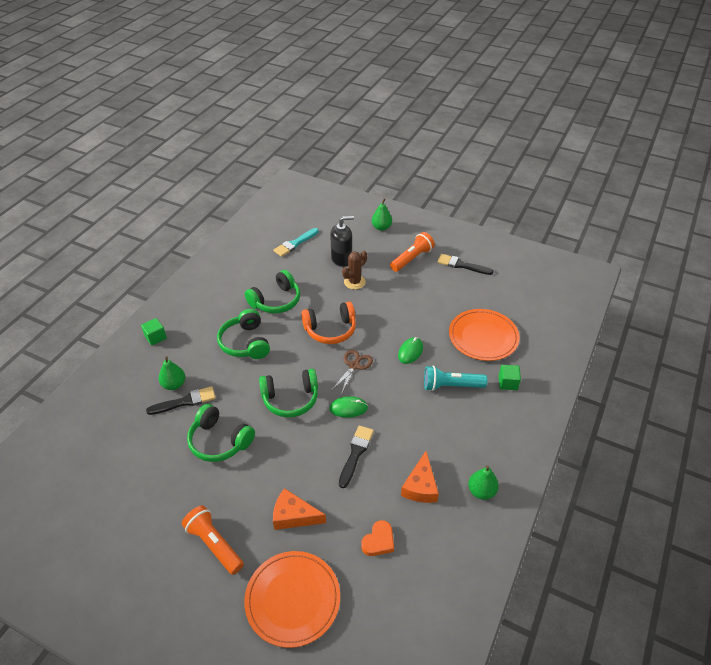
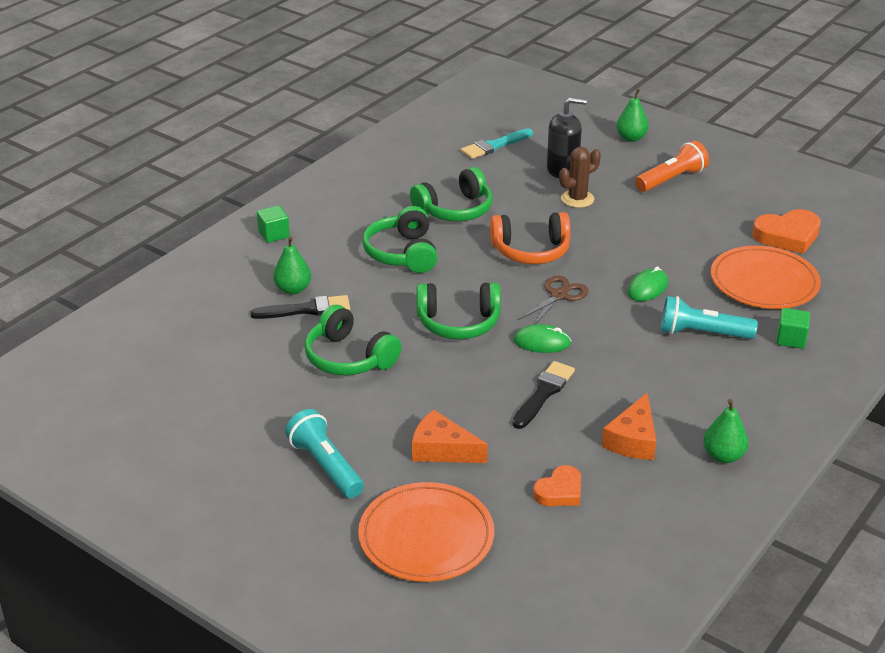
camera: 10 degrees right, 10 degrees down
(214, 544) = (326, 466): orange flashlight -> turquoise flashlight
(462, 265) = (748, 194): black brush -> none
(491, 296) = (787, 236): none -> orange heart

